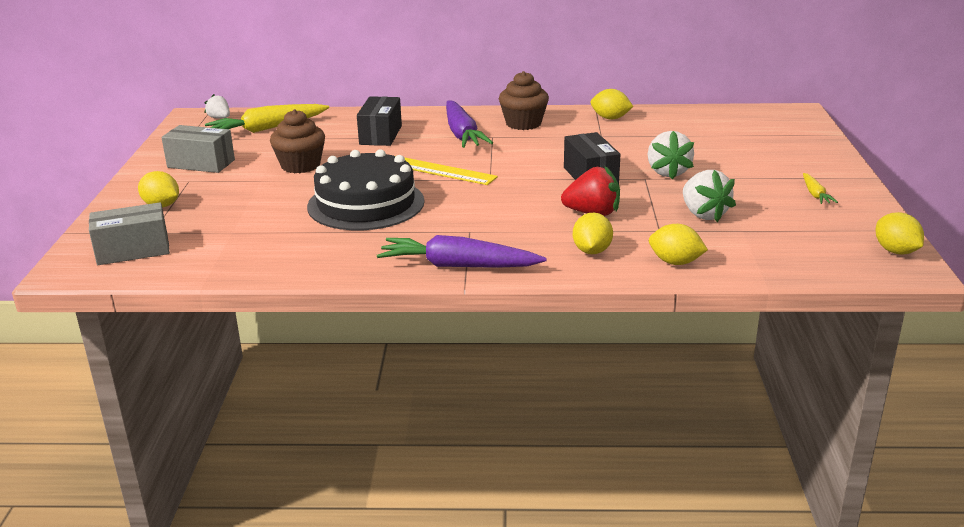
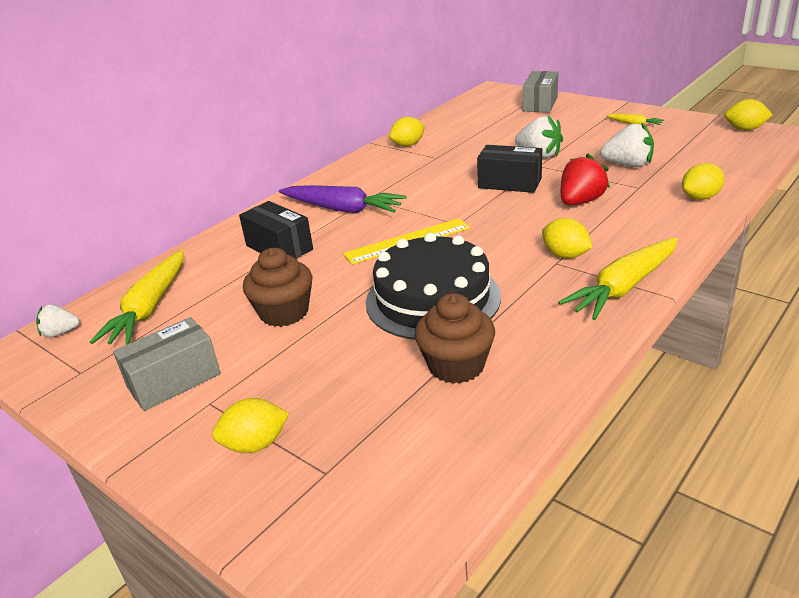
camera: 50 degrees left, 5 degrees up
(133, 251) = (364, 504): grey box -> grey box (540, 104)
(458, 266) = (624, 287): purple carrot -> yellow carrot
(523, 123) = (363, 178): brown cupcake -> brown cupcake (456, 365)
(592, 251) = (651, 222): yellow lemon -> yellow lemon (565, 255)

